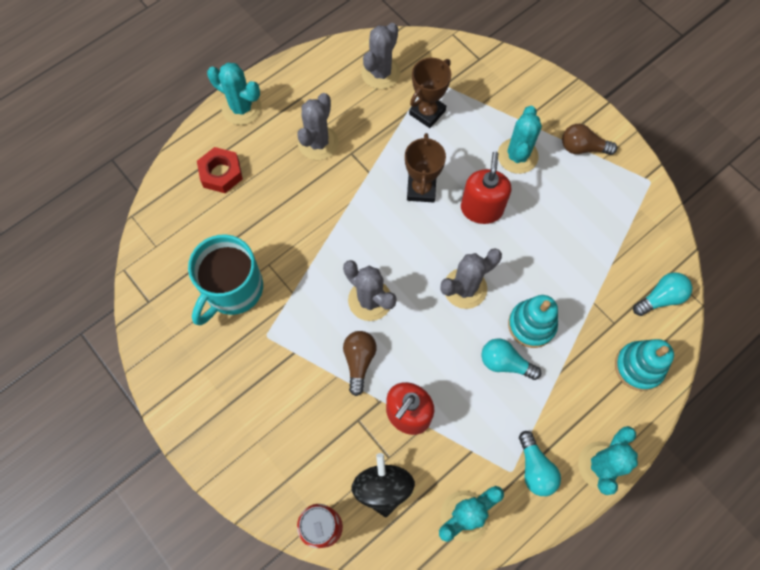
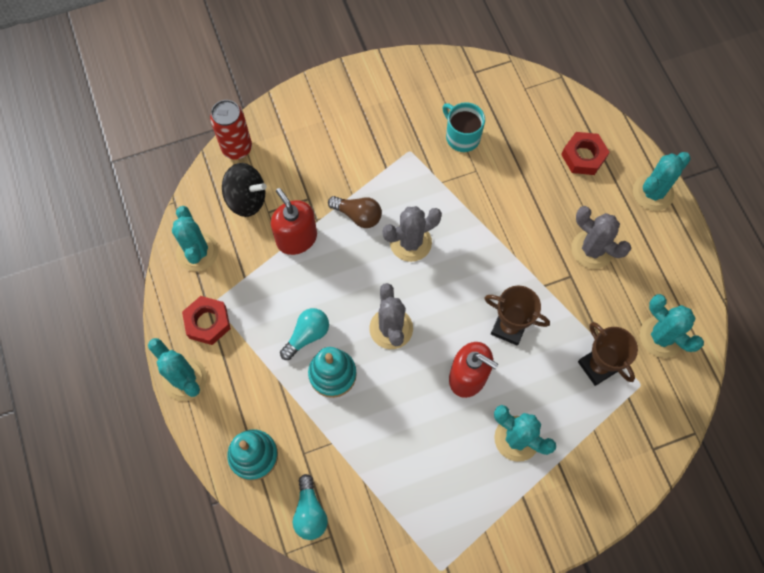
camera: 110 degrees right, 0 degrees up
(232, 289) = (462, 136): turquoise mug -> turquoise mug, size x0.64
(380, 73) = (661, 337): grey cactus -> turquoise cactus
(535, 468) = (207, 322): turquoise light bulb -> red nut
(582, 148) = (505, 514): brown light bulb -> none

